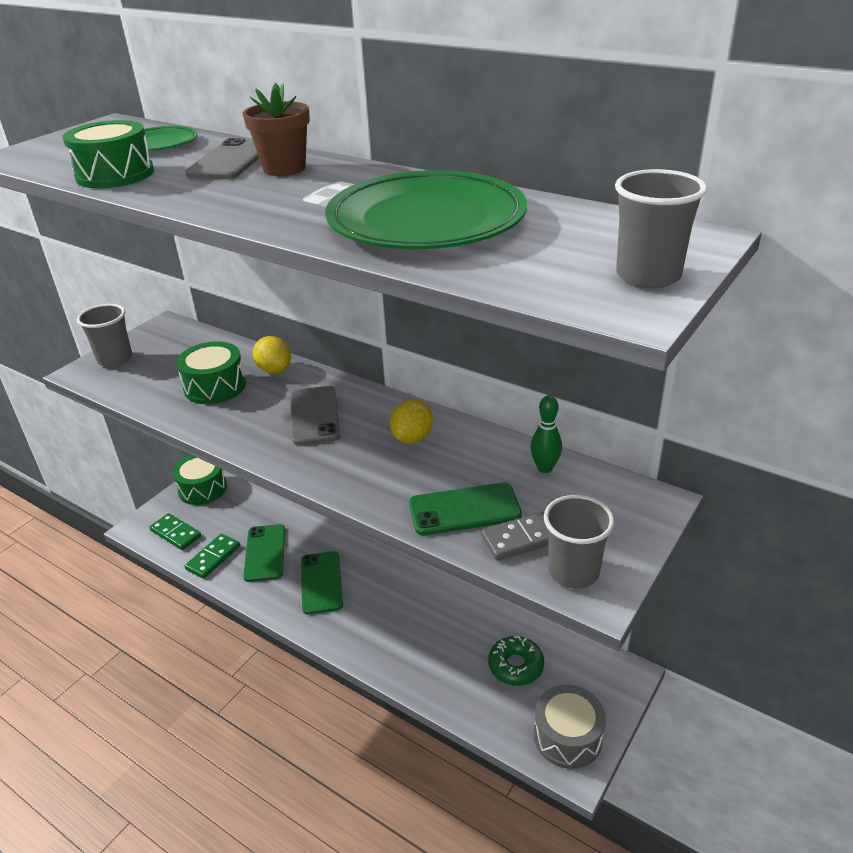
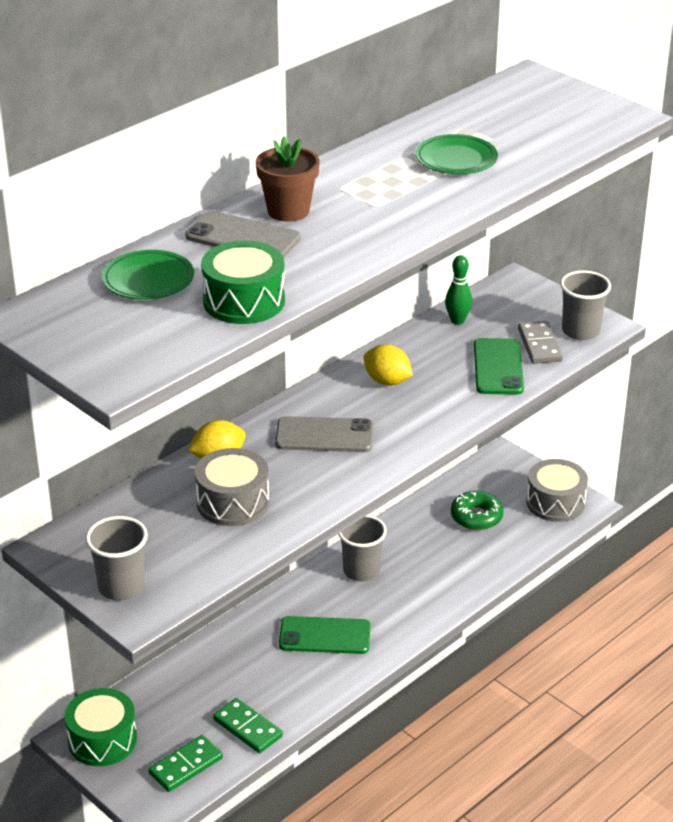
camera: 80 degrees left, 0 degrees up
(215, 386) = (233, 502): green drum -> grey drum
(265, 553) = (258, 681): green phone -> none
(426, 221) = (456, 159): green plate -> green plate, size x0.52
(648, 276) = (583, 103): grey cup -> grey cup (361, 571)

